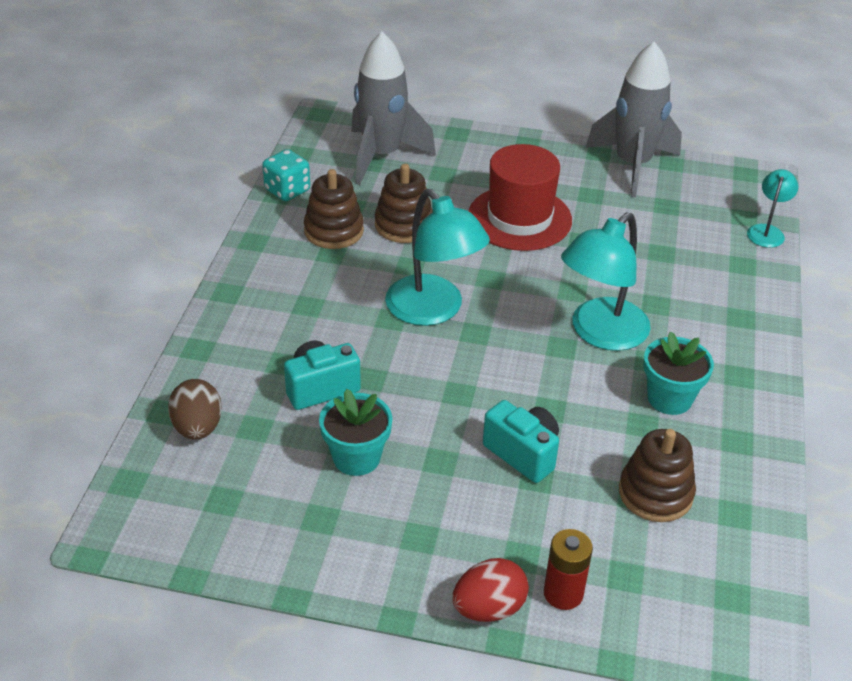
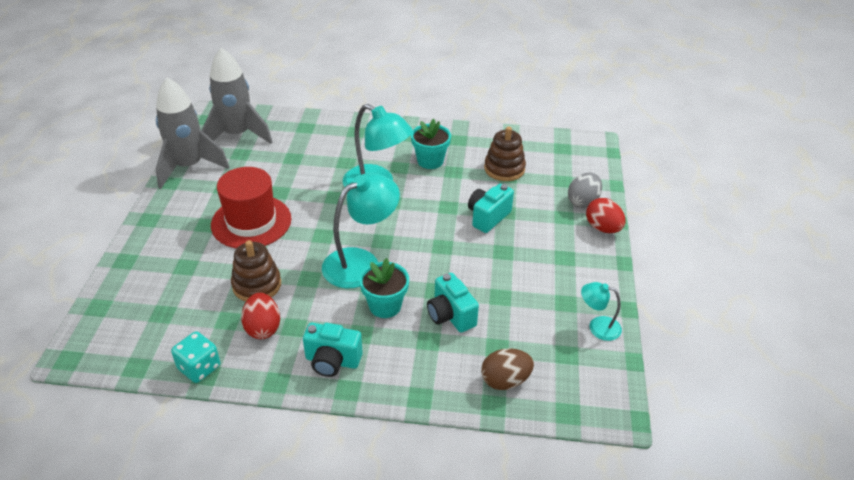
camera: 95 degrees left, 0 degrees up
(271, 282) = (332, 361): none -> turquoise camera
(334, 231) = (263, 328): brown stacking toy -> red egg
(356, 457) = (511, 290): turquoise flower pot -> turquoise flower pot (385, 306)
(382, 156) = (152, 306): grey rocket -> grey rocket (237, 135)
(563, 593) = (583, 202): red battery -> grey egg
(767, 231) = (271, 116): turquoise lamp -> turquoise lamp (597, 327)

